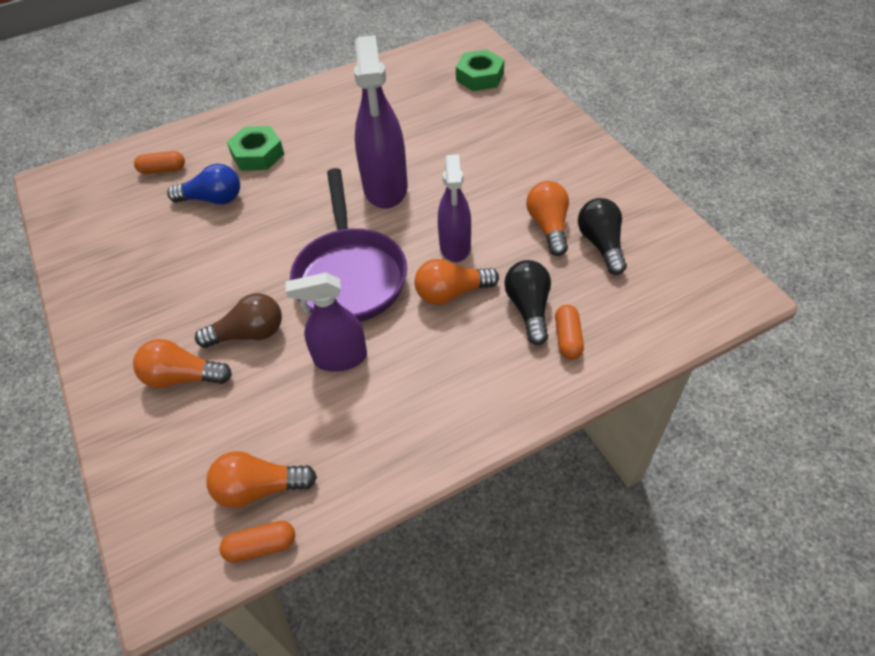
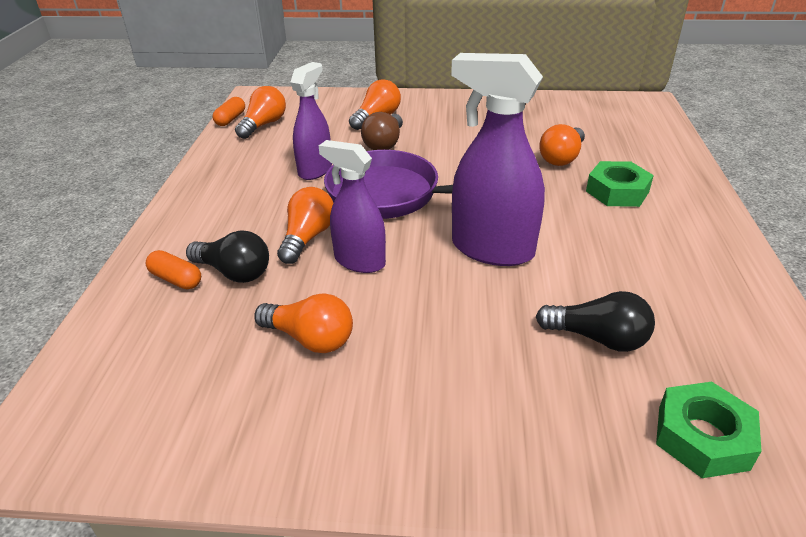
camera: 120 degrees right, 15 degrees down
(163, 170) = (628, 144): orange capsule -> none
(213, 199) = (562, 158): blue light bulb -> orange light bulb
(601, 244) = (236, 367): black light bulb -> black light bulb (598, 338)

